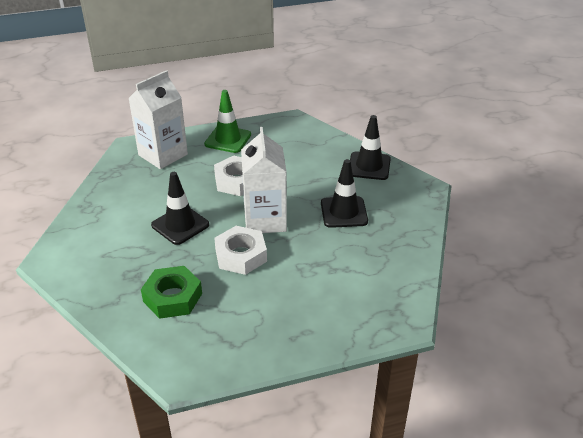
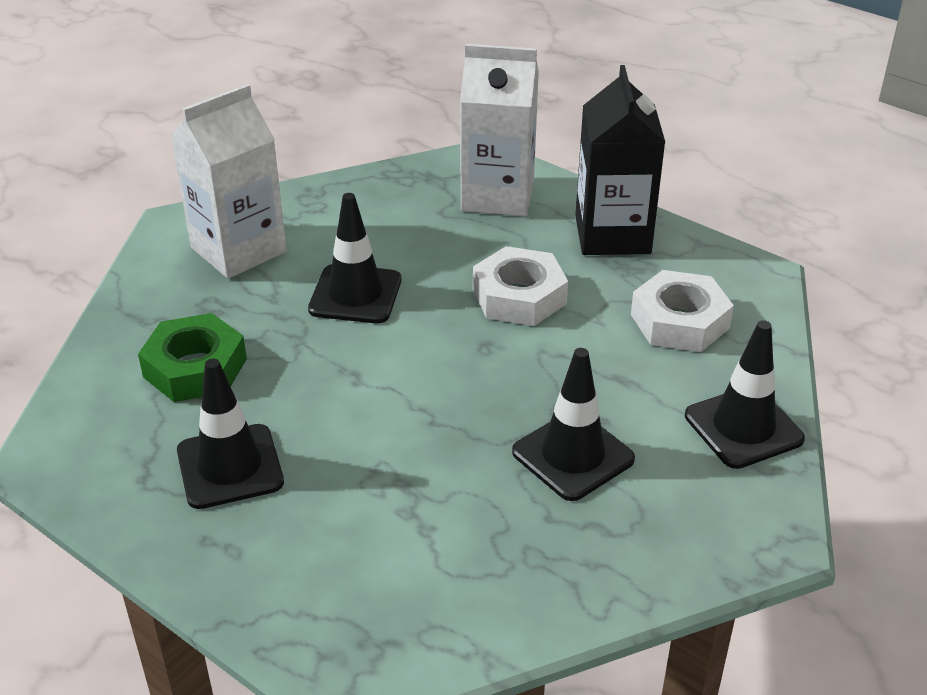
camera: 55 degrees right, 0 degrees up
(228, 139) = (612, 235): green traffic cone -> black carton
(241, 255) = (345, 389): white nut -> white nut (679, 321)
(254, 312) = (230, 467): none -> black traffic cone
(265, 220) = (455, 373): white carton -> white carton (238, 250)

